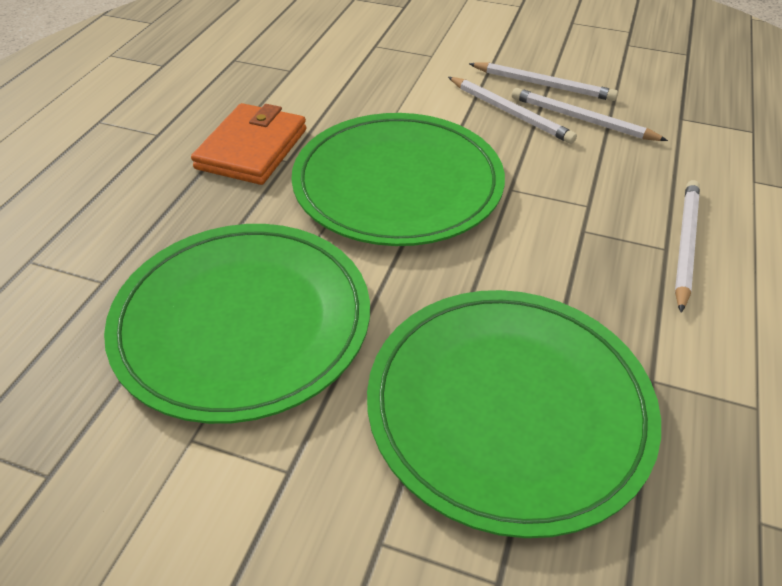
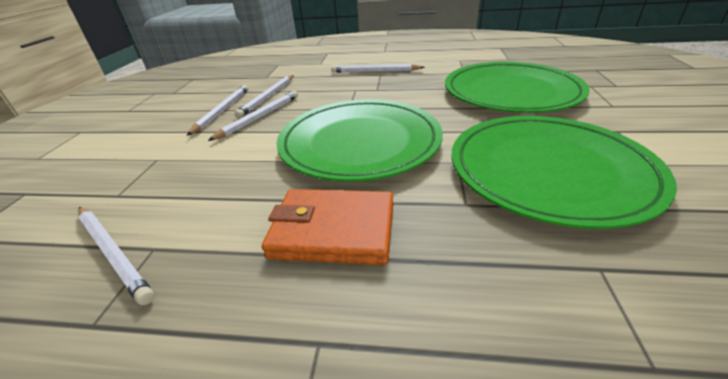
camera: 100 degrees left, 10 degrees down
(296, 55) = (113, 252): none -> white pencil

